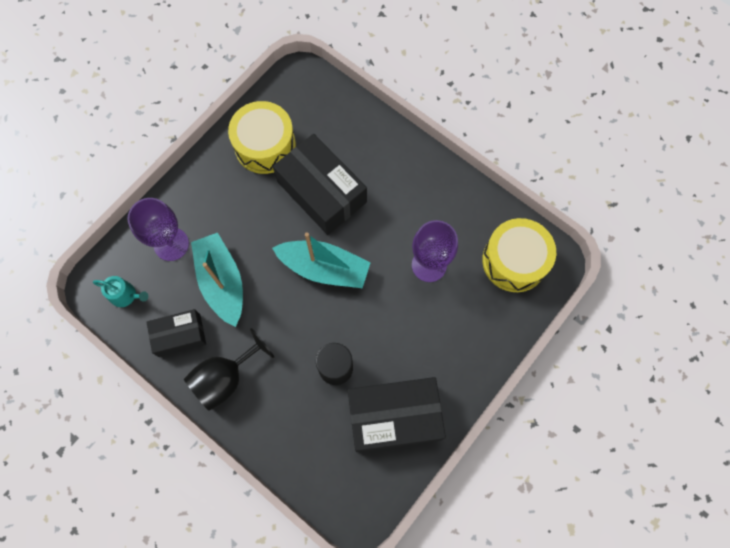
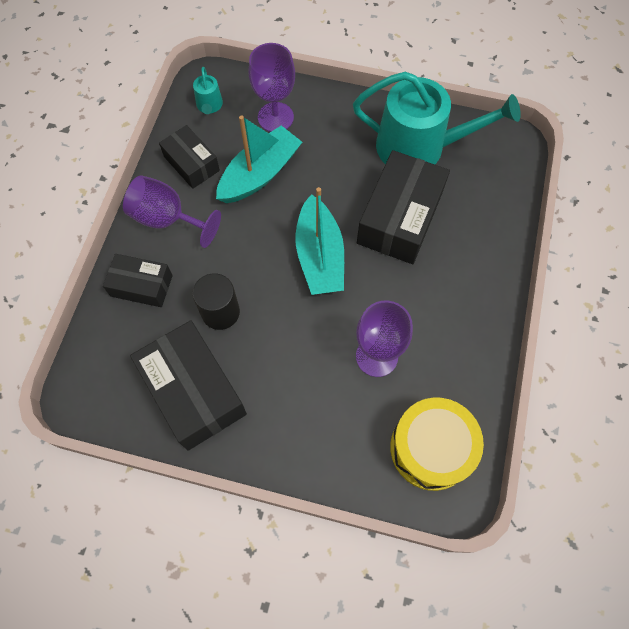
camera: 65 degrees right, 5 degrees down
(225, 378) = (167, 219): black goblet -> purple goblet
(265, 145) = (419, 147): yellow drum -> turquoise watering can
(279, 424) = (141, 285): none -> black box

